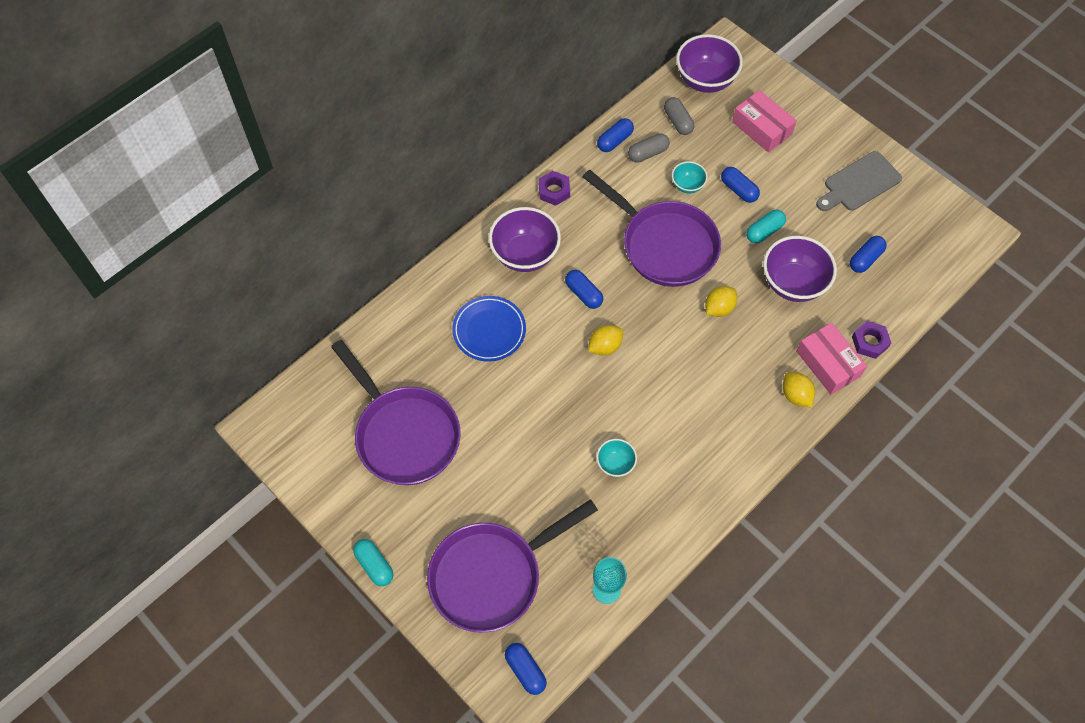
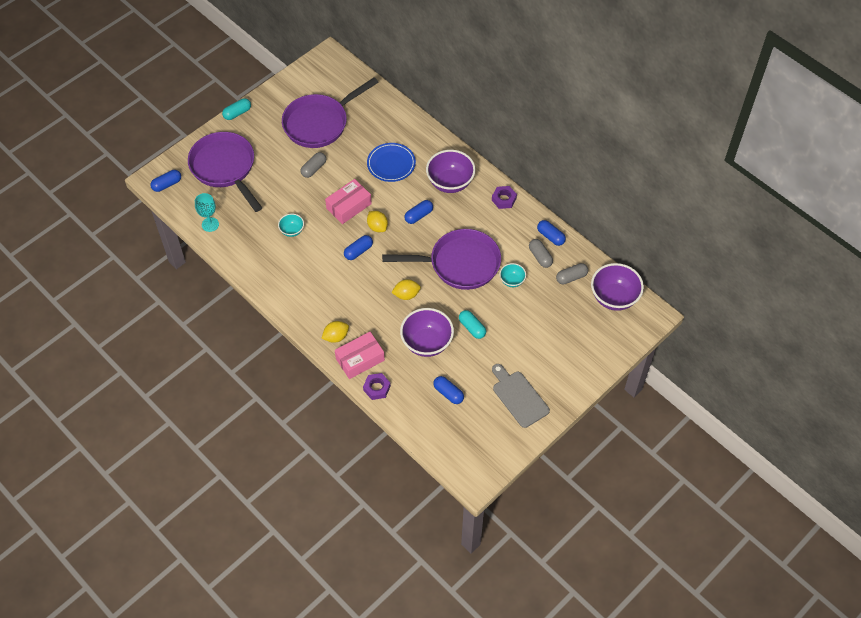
camera: 90 degrees right, 5 degrees down
(496, 438) = (314, 169): none -> grey capsule
(664, 245) = (459, 264): purple pan -> purple pan turned 135 degrees counterclockwise
(719, 308) = (406, 295): yellow lemon -> yellow lemon turned 60 degrees counterclockwise
(739, 190) = (509, 314): blue capsule -> blue capsule (358, 251)
(762, 128) = (569, 333): pink box -> pink box (349, 206)

